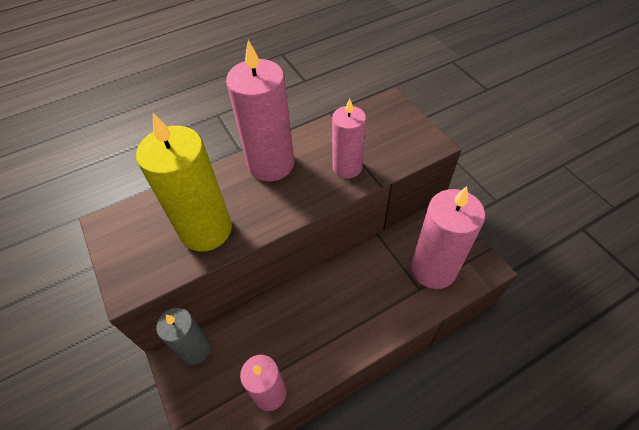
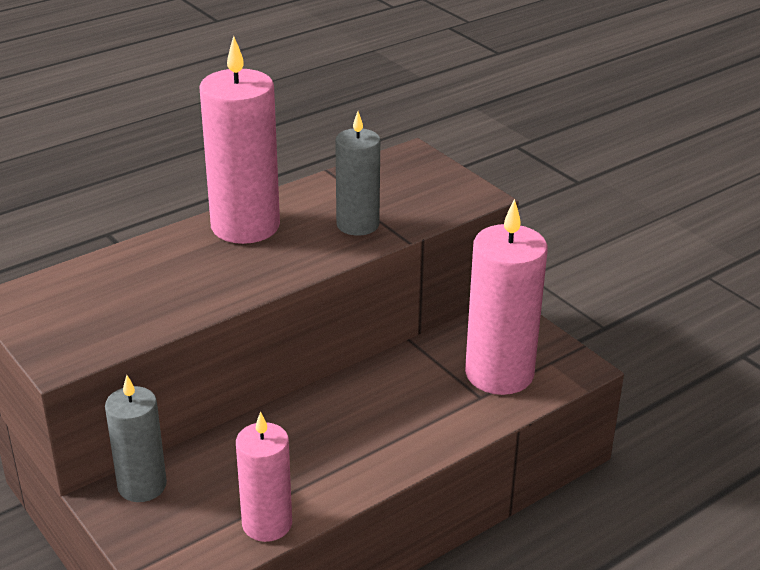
camera: 10 degrees left, 20 degrees down
(206, 230) = (162, 297): yellow candle -> none
(347, 167) = (357, 224): pink candle -> grey candle

